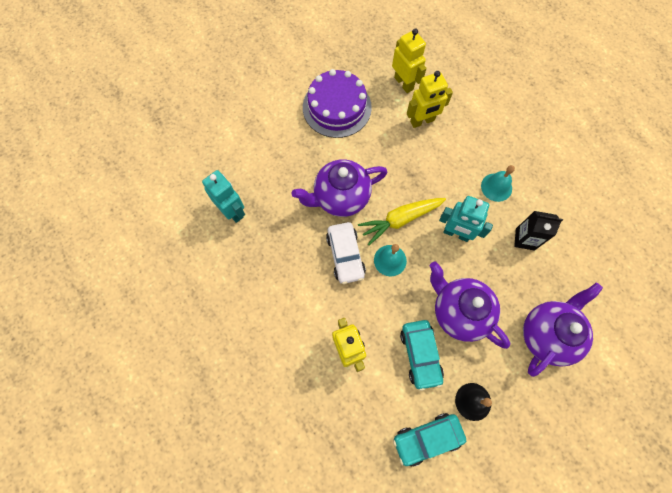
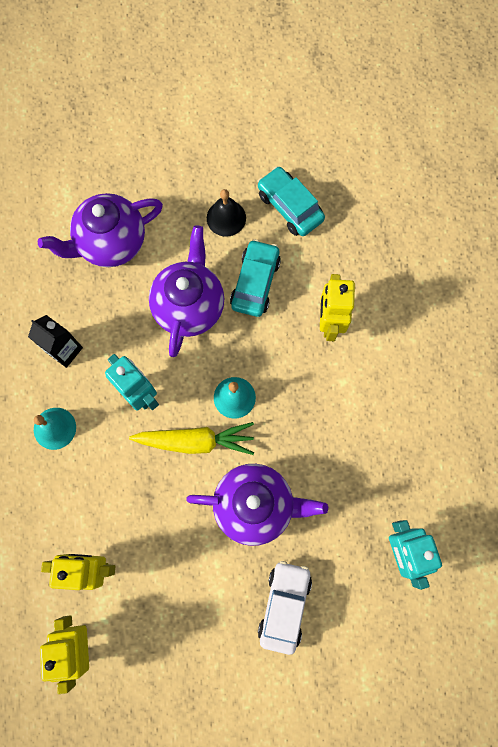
camera: 155 degrees left, 5 degrees up
(337, 107) = (195, 649): purple cake -> none
(345, 255) = (284, 427): white car -> white car (284, 605)
(427, 438) = (290, 207): turquoise car -> turquoise car turned 135 degrees counterclockwise
(459, 312) = (189, 306): purple teapot -> purple teapot turned 150 degrees counterclockwise

